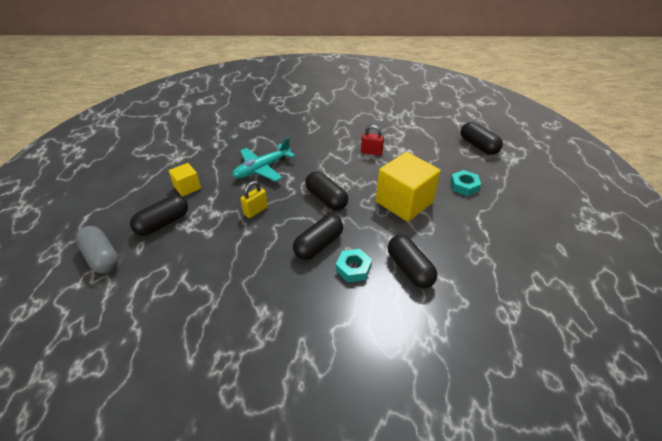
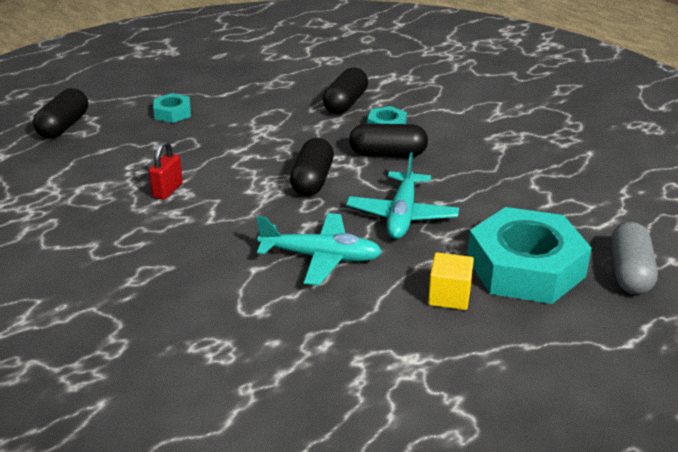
camera: 130 degrees left, 10 degrees down
(163, 223) = (525, 267): black capsule -> turquoise nut
(255, 210) = (402, 215): yellow padlock -> turquoise plane
(371, 152) = (167, 190): red padlock -> red padlock turned 45 degrees clockwise
(404, 202) = (250, 135): yellow cube -> none

